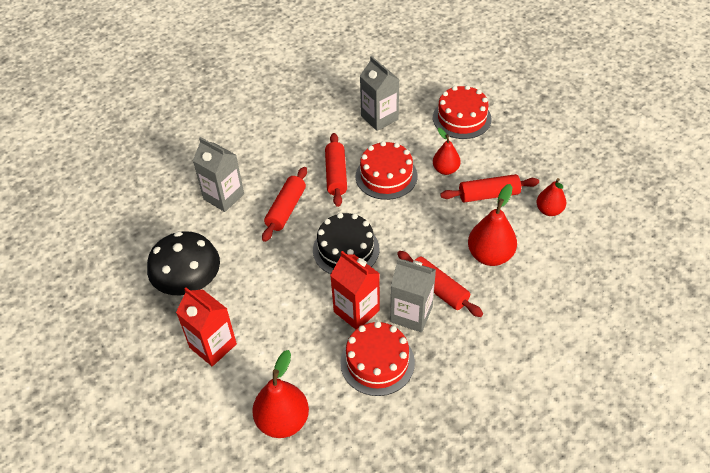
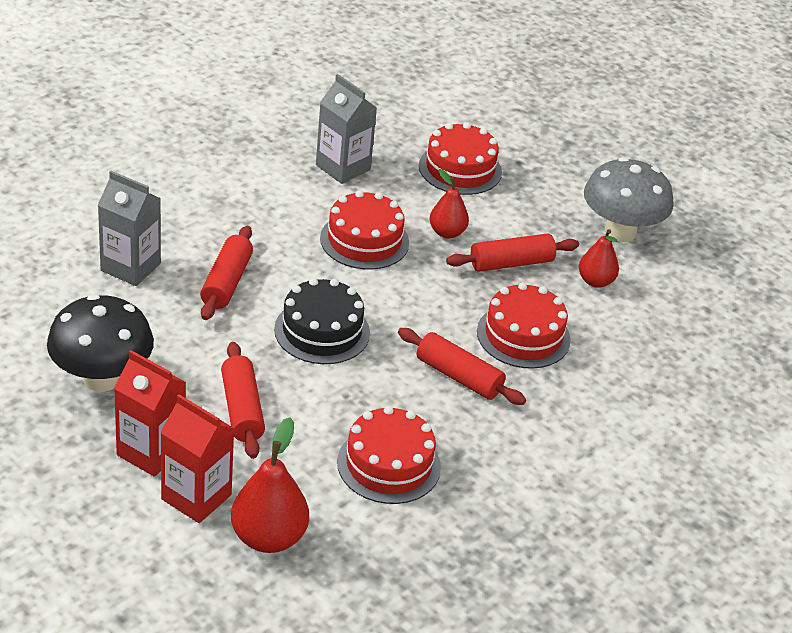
camera: 15 degrees left, 10 degrees down
(336, 175) = (292, 239): red rolling pin -> red rolling pin (241, 409)
(356, 311) = (349, 405): red carton -> red carton (196, 497)
(411, 314) = (426, 407): grey carton -> none
(490, 255) = (523, 335): red pear -> red cake
(572, 169) = (620, 231): none -> grey mushroom

